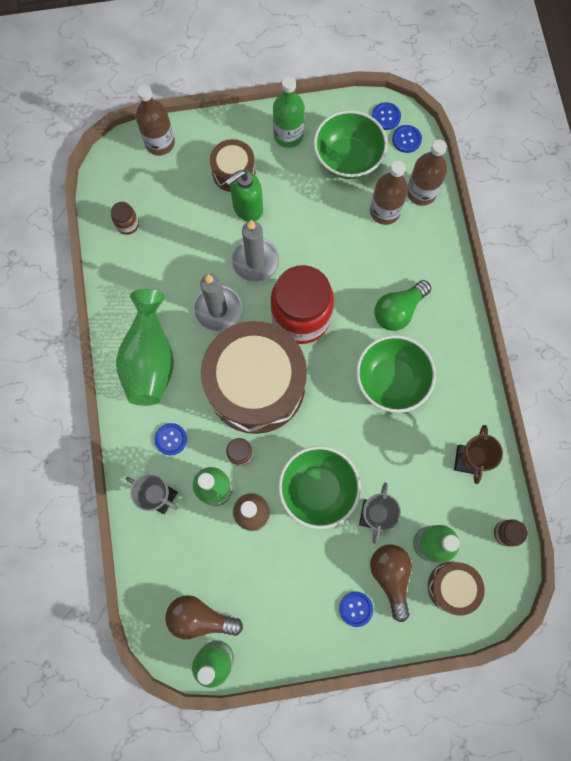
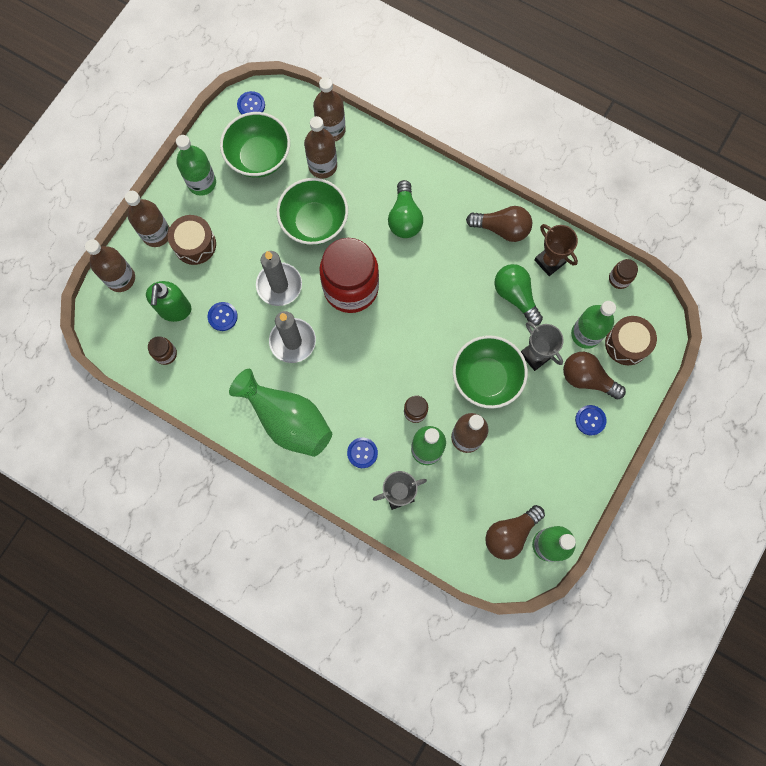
camera: 50 degrees left, 0 degrees up
(217, 138) = (156, 234): none -> brown bottle
(247, 208) = (233, 258): green soap dispenser -> green soap dispenser (175, 310)
(256, 385) = (373, 360): brown drum -> none
(391, 380) = (451, 265): green bowl -> green bowl (314, 222)
(406, 139) = (281, 106): blue button -> blue button (222, 317)
(411, 455) = (515, 296): none -> green light bulb
(460, 397) = (502, 229): none -> brown light bulb

